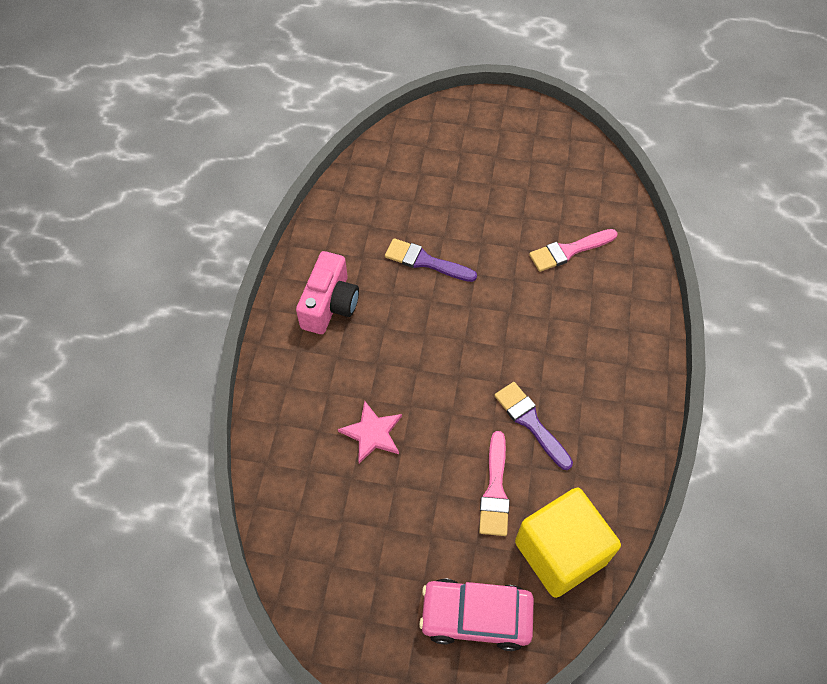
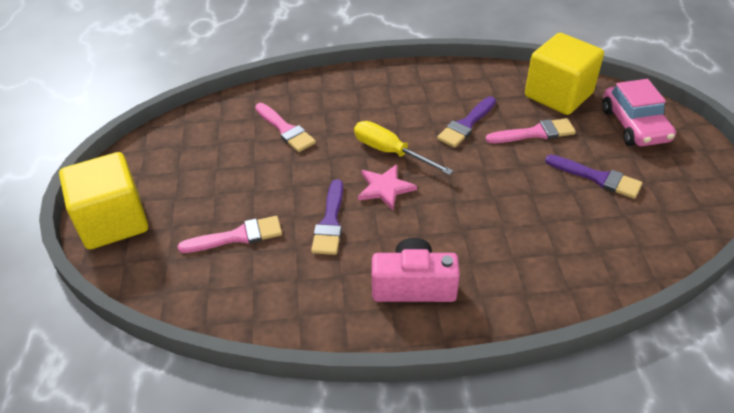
camera: 105 degrees left, 15 degrees down
(372, 433) = (534, 215): pink star -> pink star (385, 188)
(402, 522) = (597, 178): none -> purple brush
(433, 193) = (237, 236): none -> pink brush
(480, 115) = (113, 222): none -> yellow cube
(506, 334) = (390, 152): none -> yellow screwdriver

